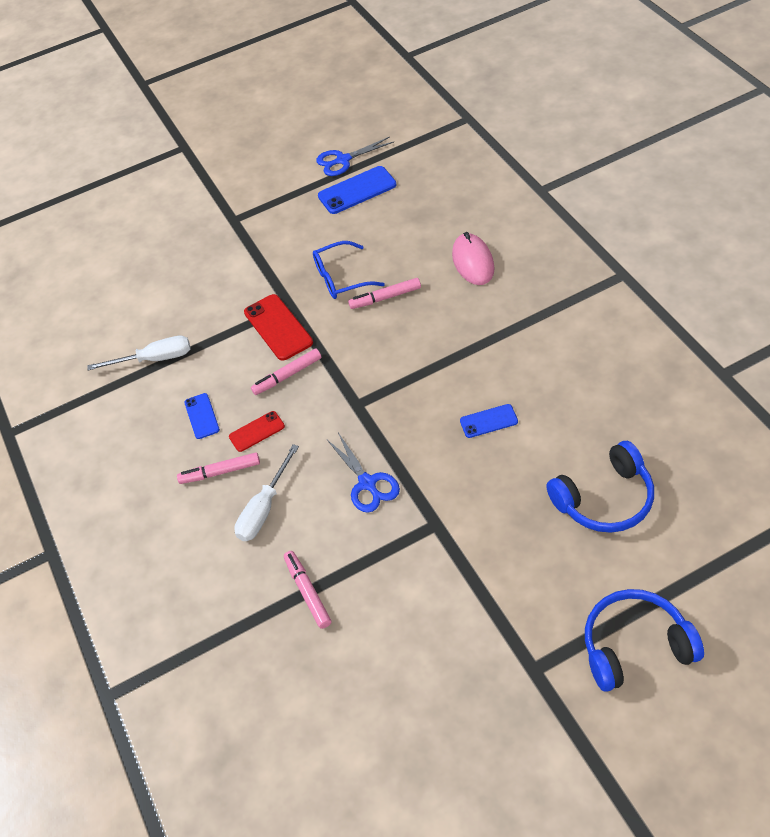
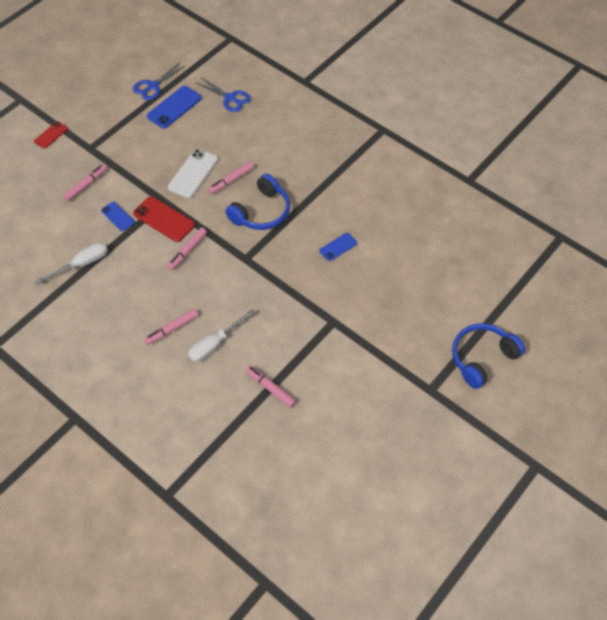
camera: 30 degrees left, 5 degrees up
(202, 416) = (139, 295): blue phone -> blue phone (118, 216)
(206, 264) = (86, 185): none -> pink marker
(257, 431) = (184, 295): red phone -> red phone (51, 135)
(264, 508) = (215, 344): white screwdriver -> white screwdriver turned 45 degrees clockwise
(341, 278) = (193, 173): blue glasses -> white phone
(367, 483) = (277, 308): blue scissors -> blue scissors (230, 98)
(473, 262) = (280, 142): pink mouse -> none
(604, 499) = (430, 276): blue headphones -> blue headphones (261, 212)

